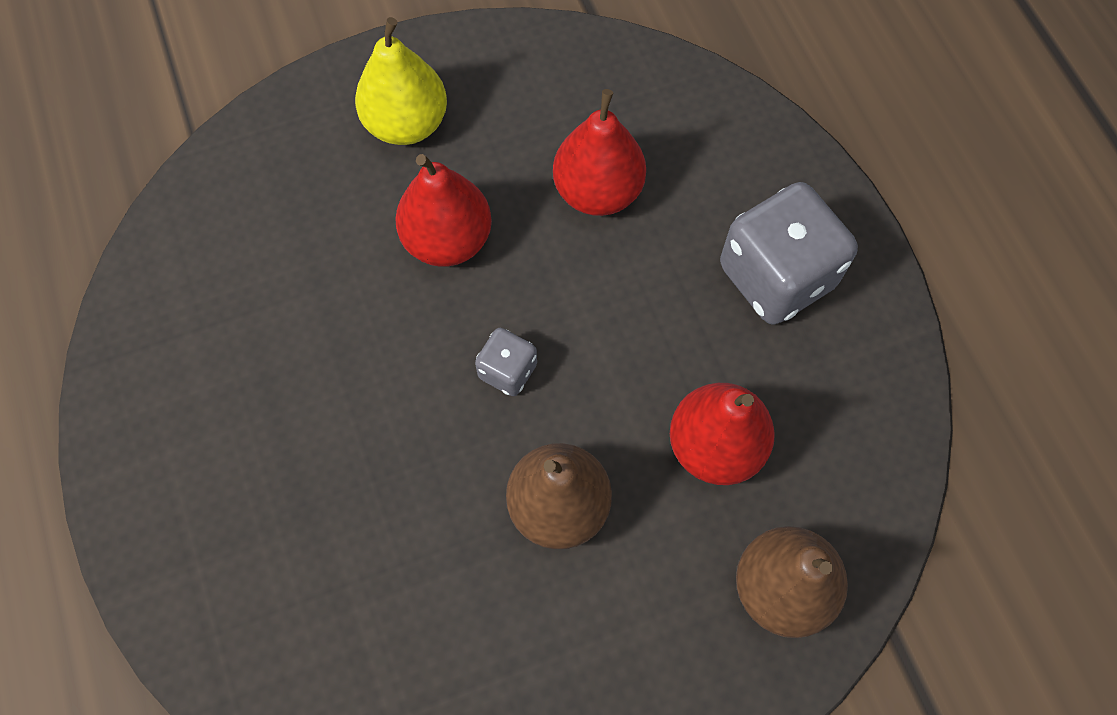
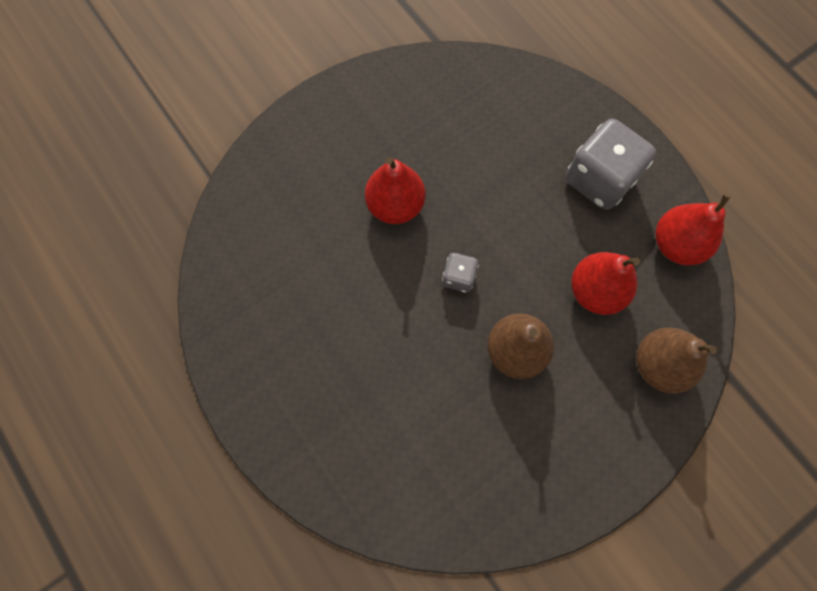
camera: 15 degrees left, 5 degrees up
(406, 124) = (345, 138): yellow pear -> none
(598, 191) = (477, 153): red pear -> red pear (676, 244)

